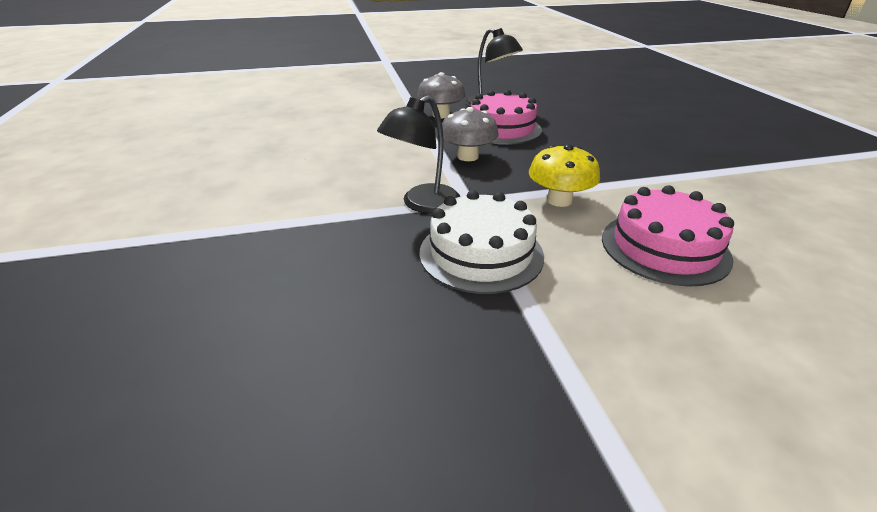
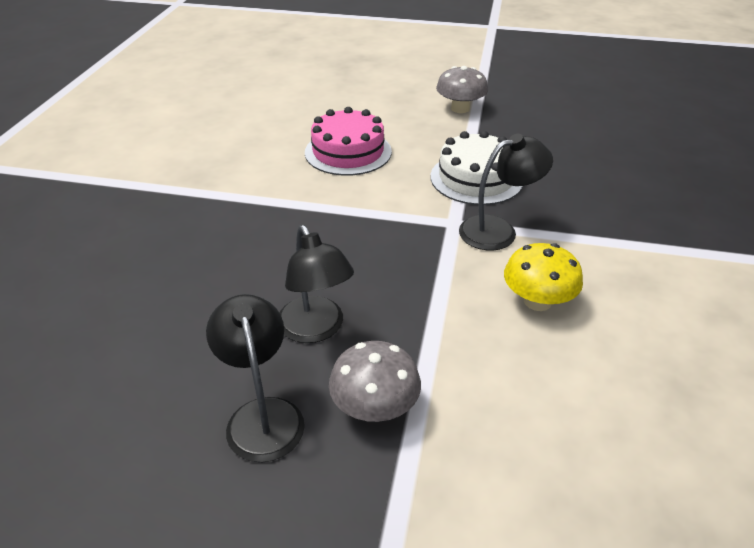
camera: 155 degrees left, 5 degrees up
(468, 156) = (410, 283): grey mushroom -> grey mushroom (460, 108)
(502, 129) = (316, 329): pink cake -> black lamp
(559, 200) = (374, 202): yellow mushroom -> yellow mushroom (537, 301)

